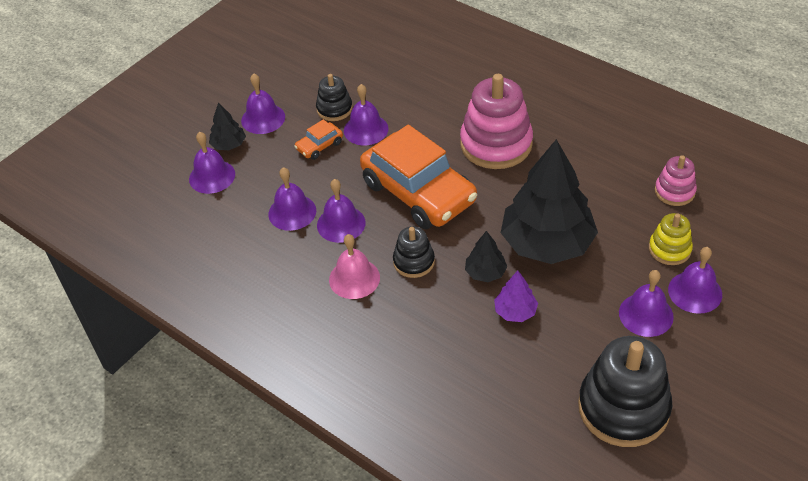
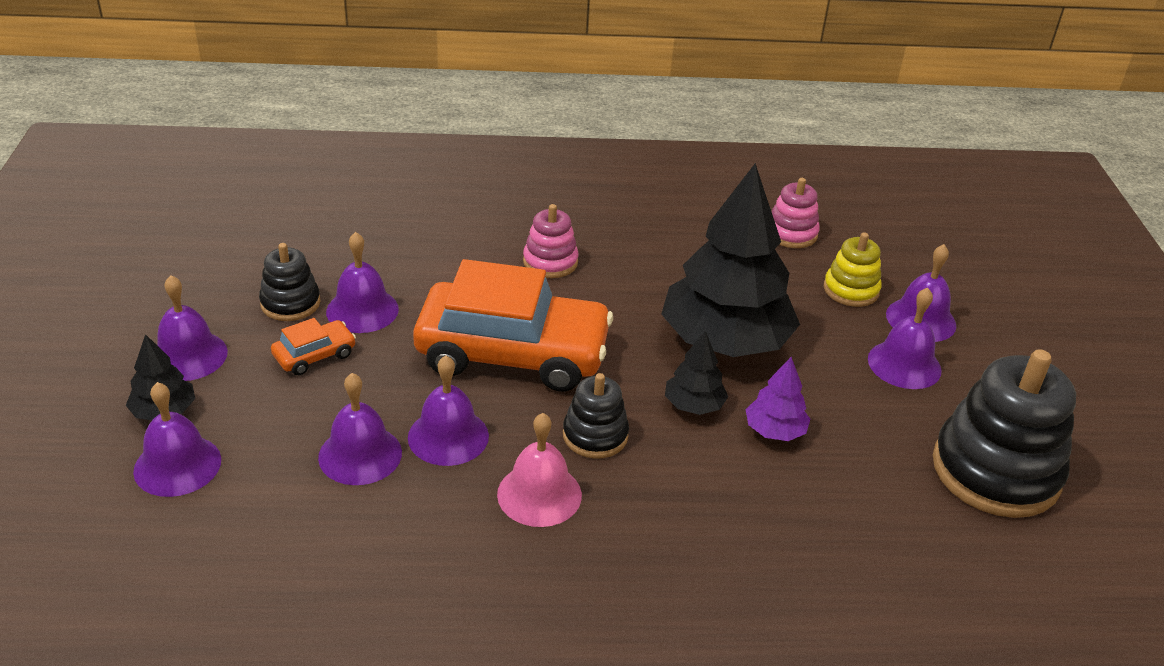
camera: 45 degrees left, 10 degrees down
(319, 146) = (314, 355): orange car -> orange car turned 135 degrees counterclockwise
(496, 144) = (550, 262): pink stacking toy -> pink stacking toy, size x0.53

